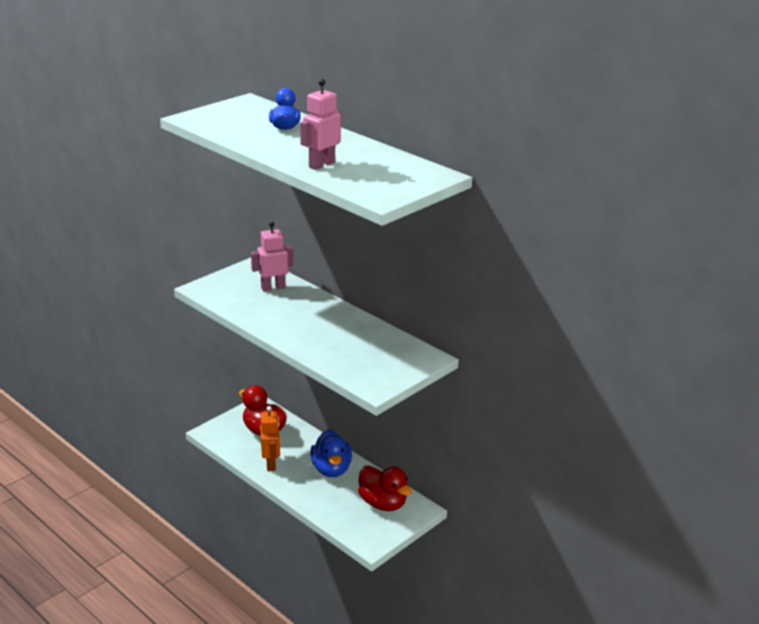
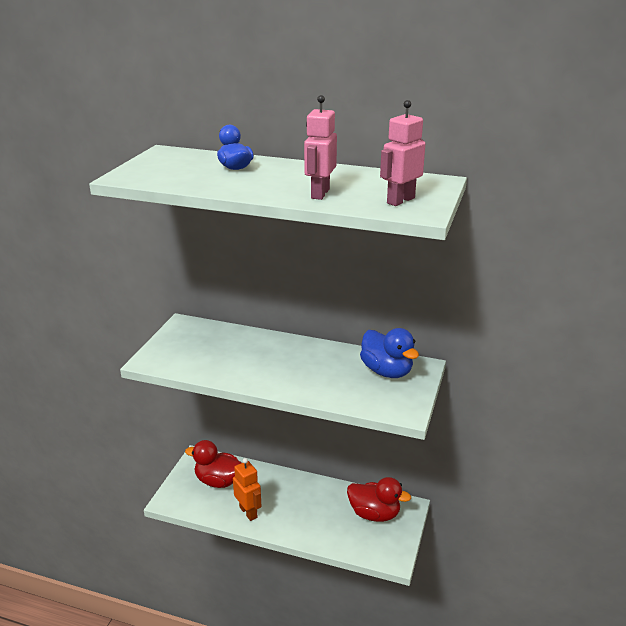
camera: 25 degrees left, 0 degrees up
(273, 288) = (220, 340): pink robot -> pink robot (400, 200)
(331, 469) = (306, 497): blue duck -> blue duck (387, 371)

